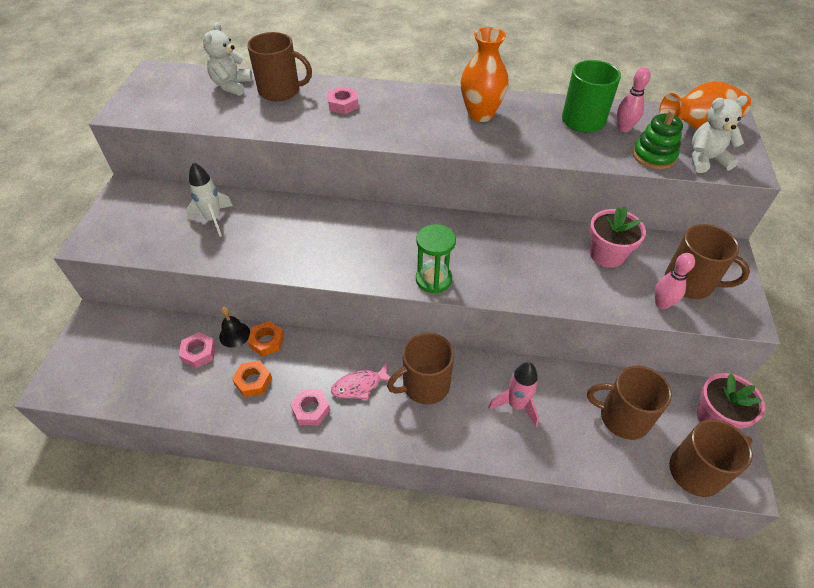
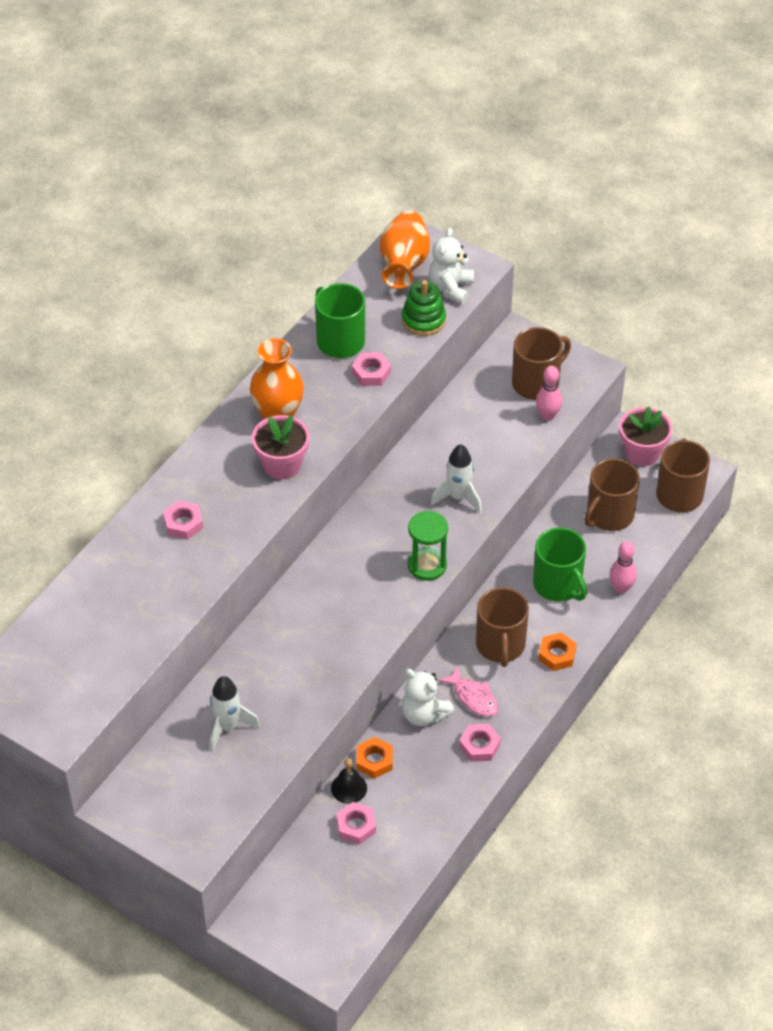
camera: 65 degrees left, 0 degrees up
(232, 86) = (74, 616): white teddy bear -> white teddy bear (424, 714)
(253, 381) = (420, 785): orange nut -> orange nut (557, 655)
(280, 91) = (117, 572): brown mug -> none
(360, 386) = (473, 697): pink fish -> pink fish turned 45 degrees counterclockwise
(516, 405) = (558, 585): pink rocket -> green mug
(520, 274) = (458, 497): none -> white rocket
(568, 146) = (371, 373): none -> pink nut
(607, 254) = (472, 422): pink flower pot -> pink flower pot (282, 464)
(624, 128) = (371, 318): pink bowling pin -> pink bowling pin (621, 588)

